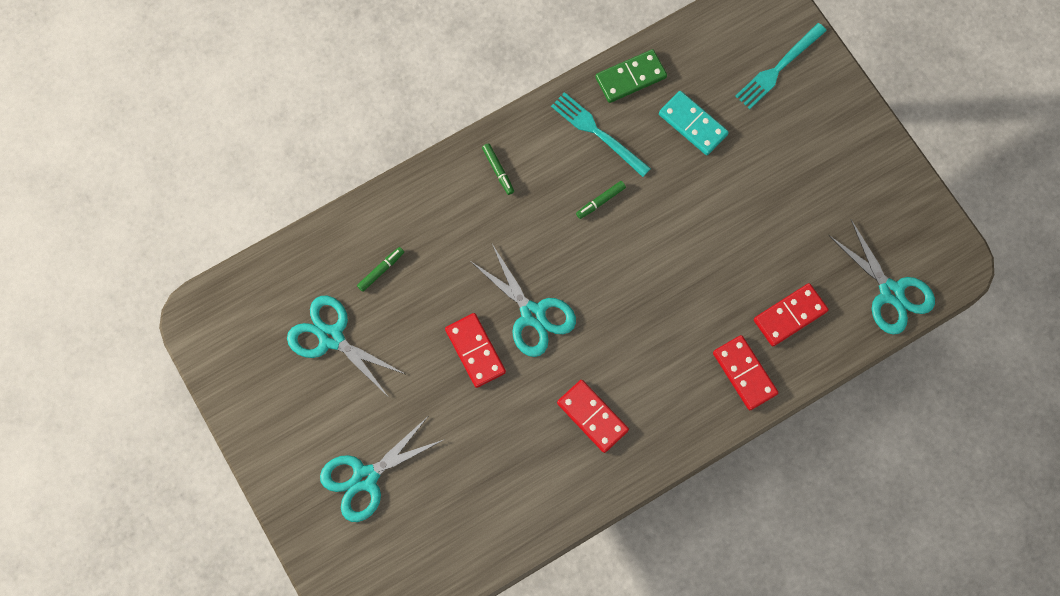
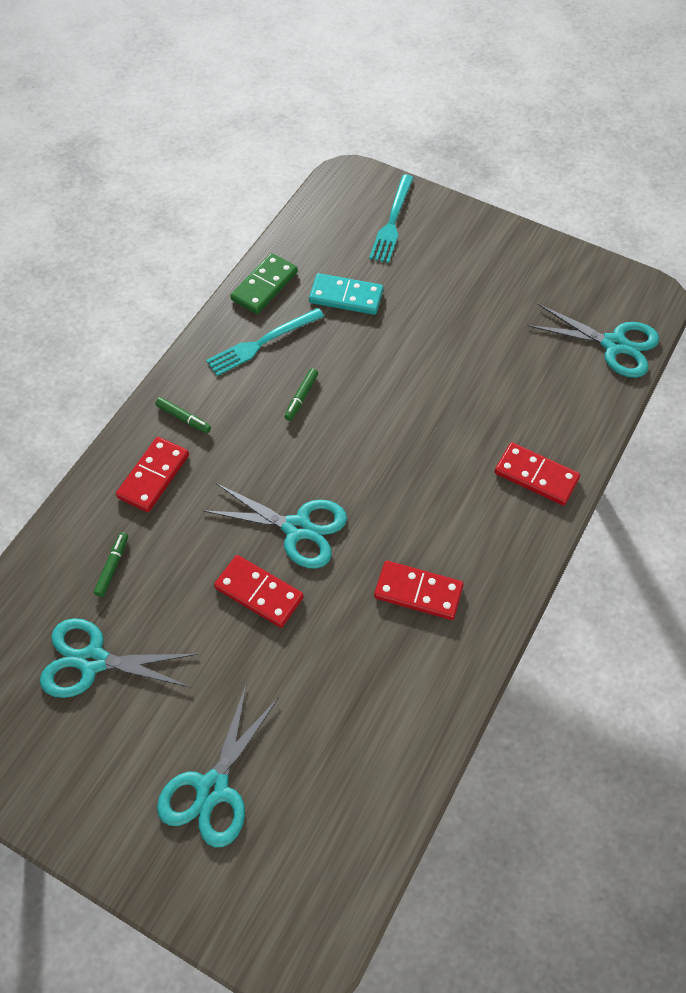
camera: 30 degrees left, 15 degrees down
(598, 133) = (262, 343): turquoise fork -> turquoise fork turned 45 degrees counterclockwise
(790, 316) = (541, 406): red domino -> red domino (154, 476)

